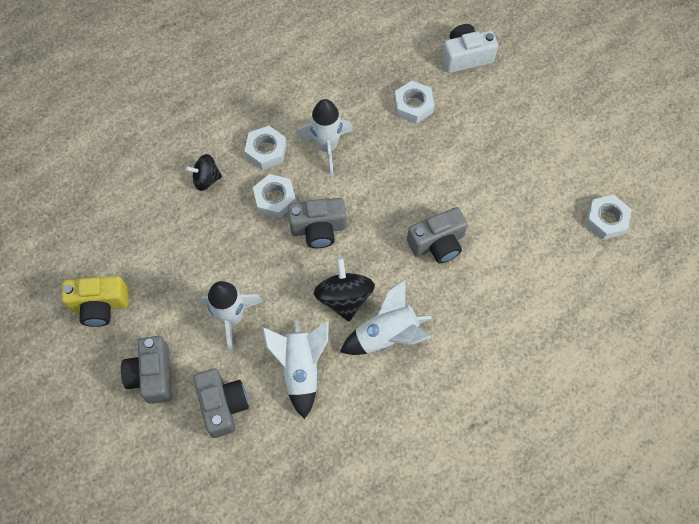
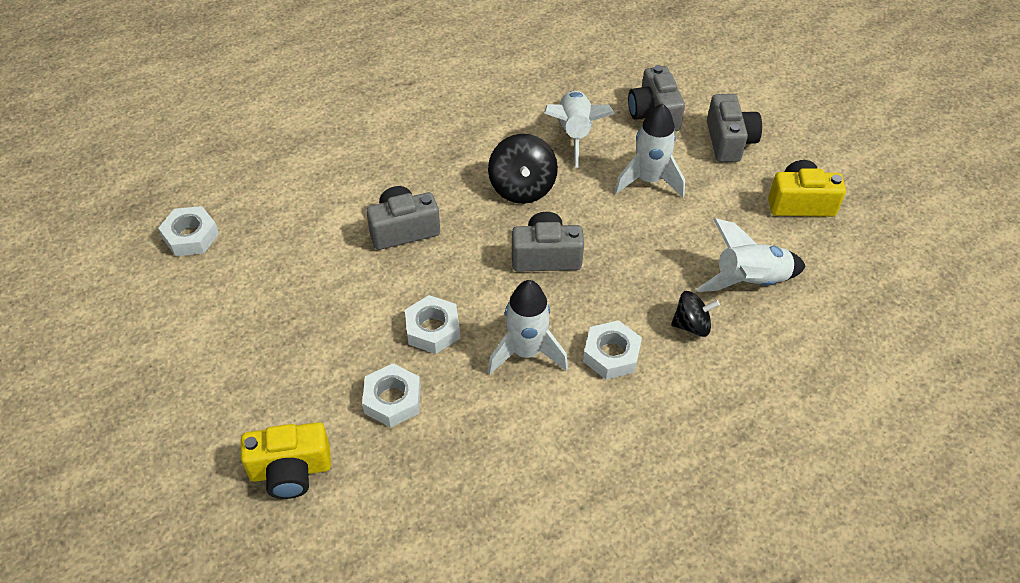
camera: 175 degrees left, 15 degrees down
(275, 199) = (599, 294): white nut -> white nut (433, 329)
(387, 335) = (480, 153): white rocket -> white rocket (749, 281)
(465, 57) = (290, 470): white camera -> yellow camera

